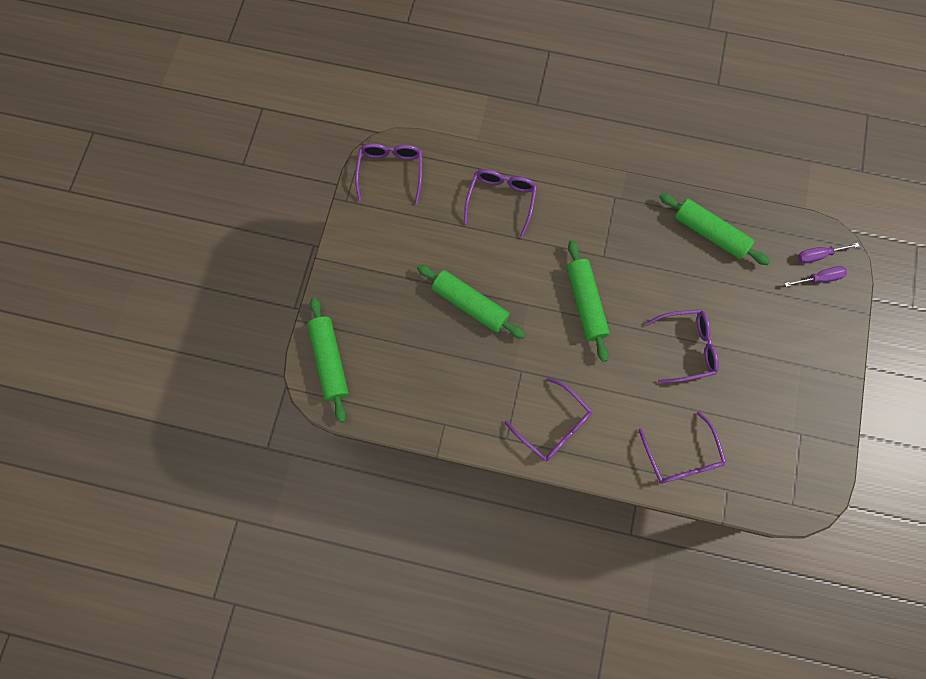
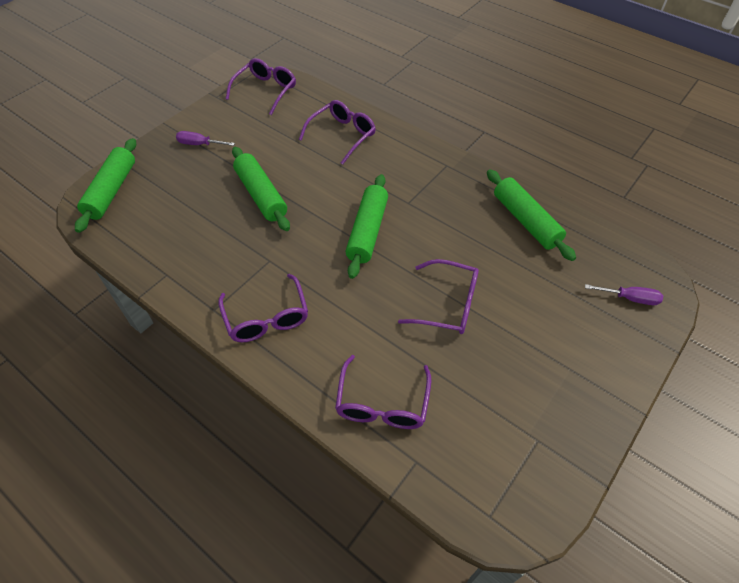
camera: 25 degrees right, 20 degrees down
(818, 255) = (637, 278): purple screwdriver -> purple screwdriver (200, 144)

